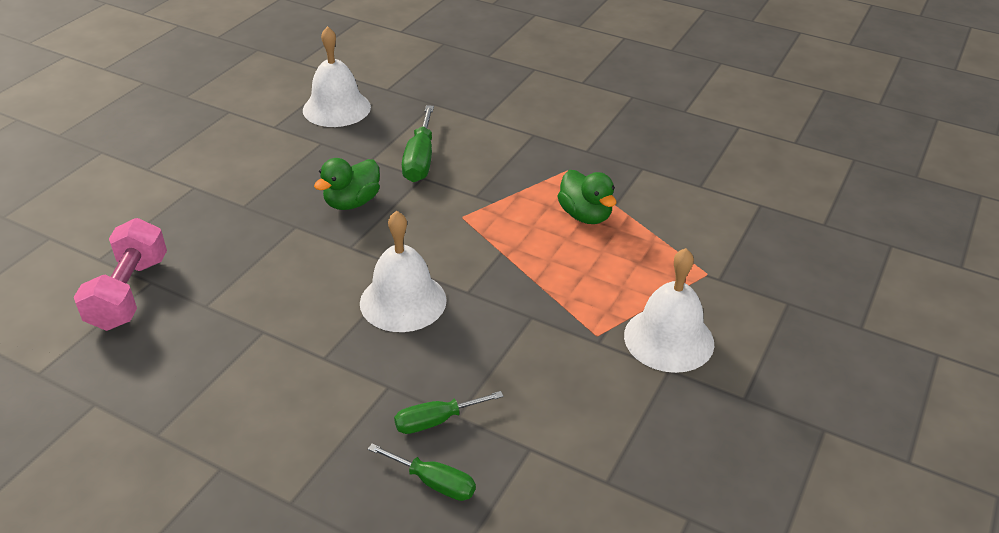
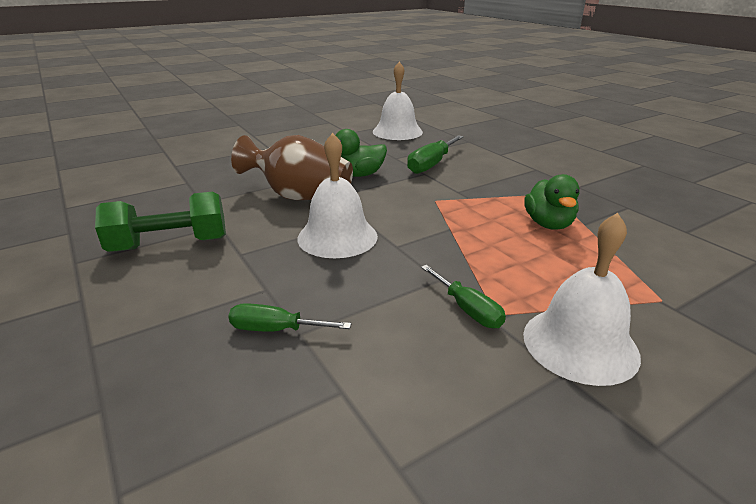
camera: 30 degrees right, 10 degrees down
(129, 293) = (167, 184): pink dumbbell -> none
(237, 374) = (170, 244): none -> green dumbbell
(314, 259) = (300, 196): none -> brown vase
(434, 482) = (218, 383): green screwdriver -> green screwdriver (467, 309)

